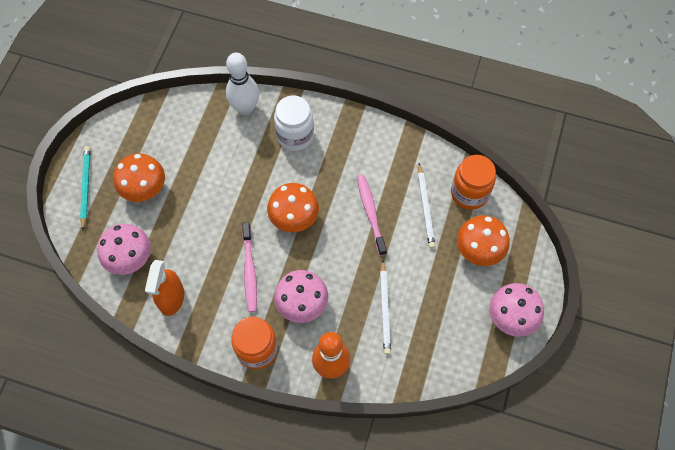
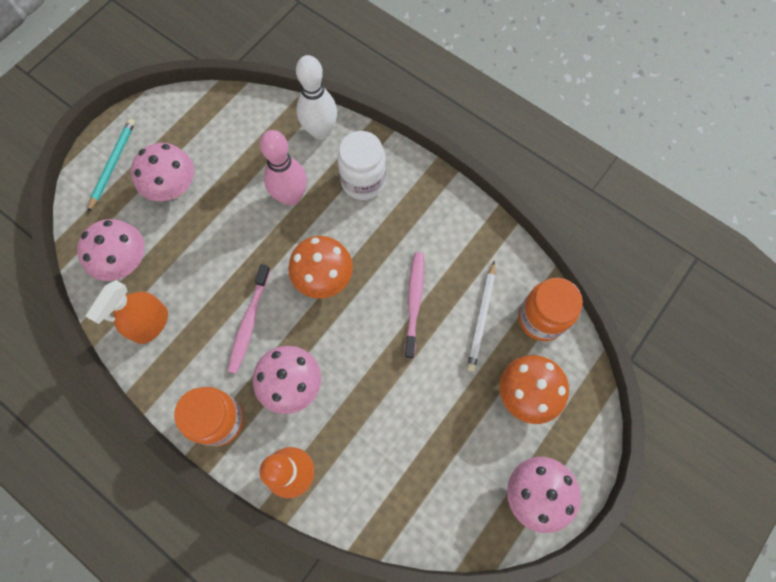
camera: 20 degrees right, 5 degrees up
(145, 189) = (174, 188): orange mushroom -> pink mushroom
(243, 166) = (291, 196): none -> pink bowling pin
(385, 309) = (386, 425): white pencil -> none

